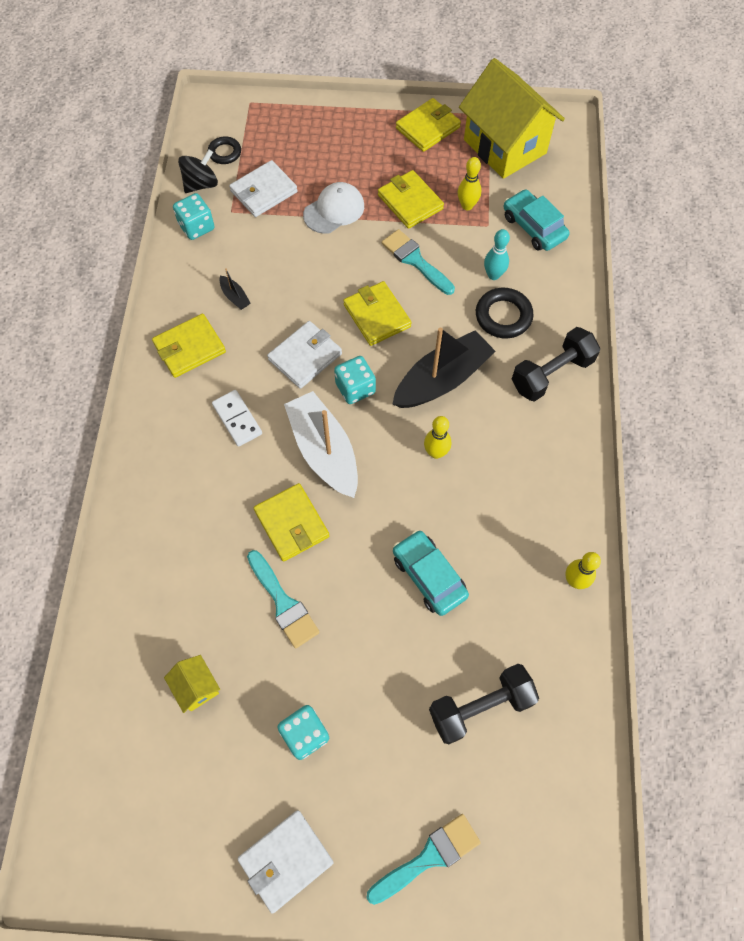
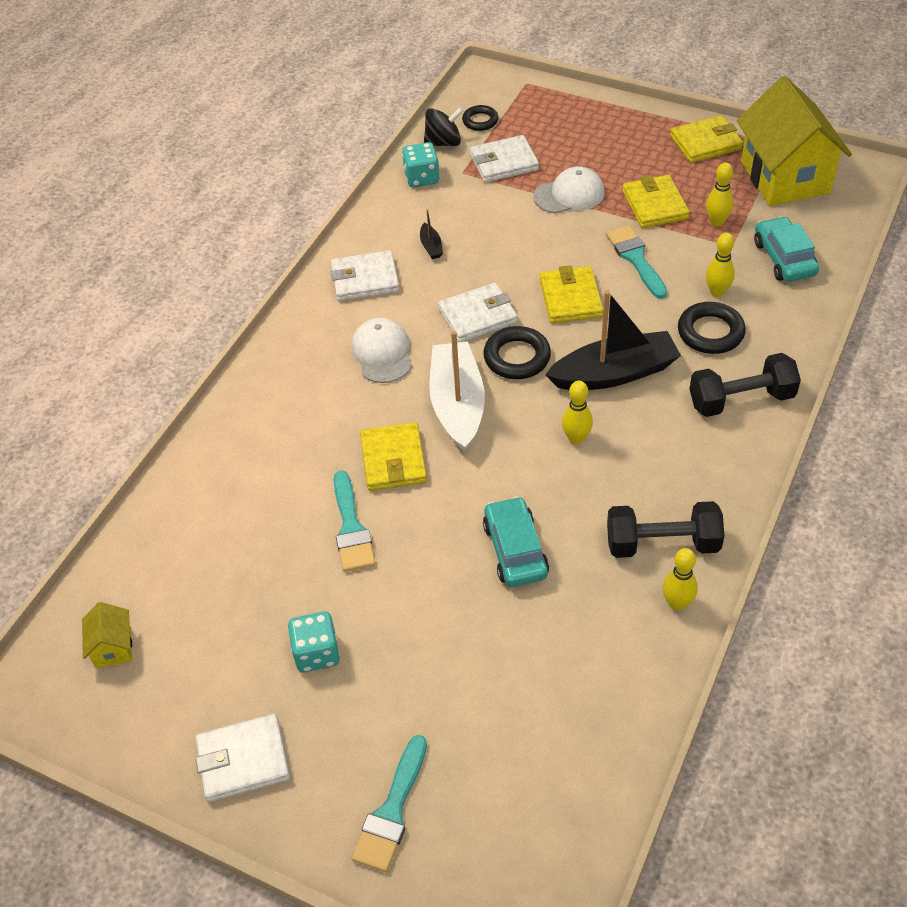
camera: 25 degrees right, 15 degrees down
(189, 348) = (365, 279): yellow wallet -> white wallet
(196, 687) = (230, 575): yellow house -> yellow house (113, 647)
(237, 419) = (382, 353): white domino -> white cap
(355, 388) = (517, 357): turquoise dice -> black ring
(429, 857) = (391, 811): turquoise brush -> turquoise brush turned 120 degrees clockwise
(480, 706) = (514, 689): black dumbbell -> black dumbbell (662, 543)
(493, 275) = (717, 292): turquoise bowling pin -> yellow bowling pin

